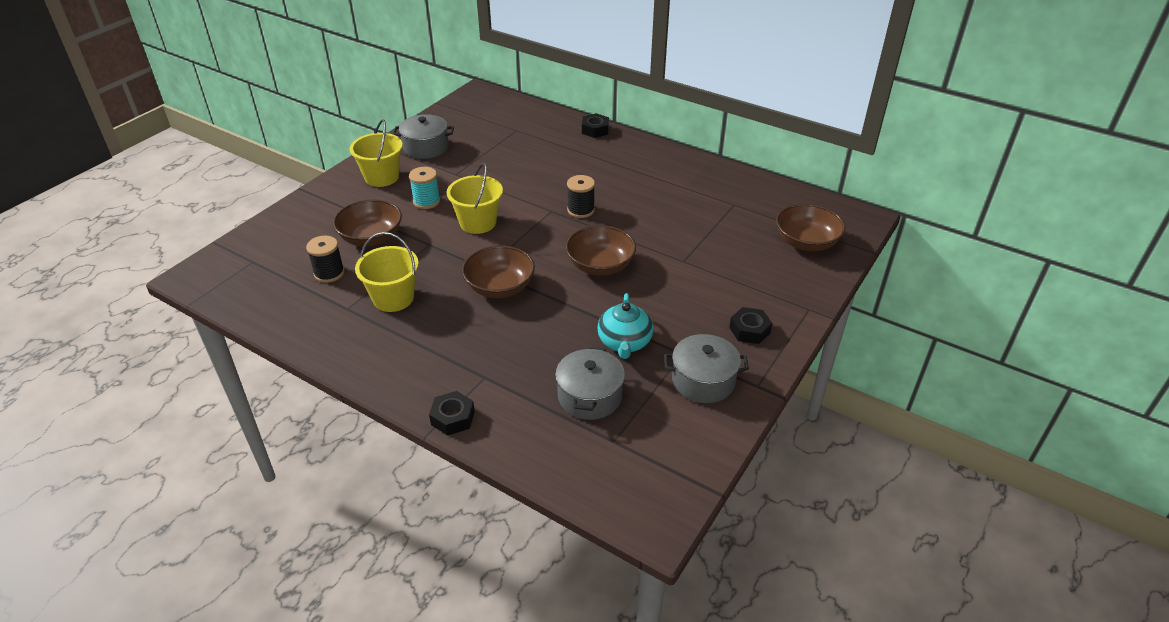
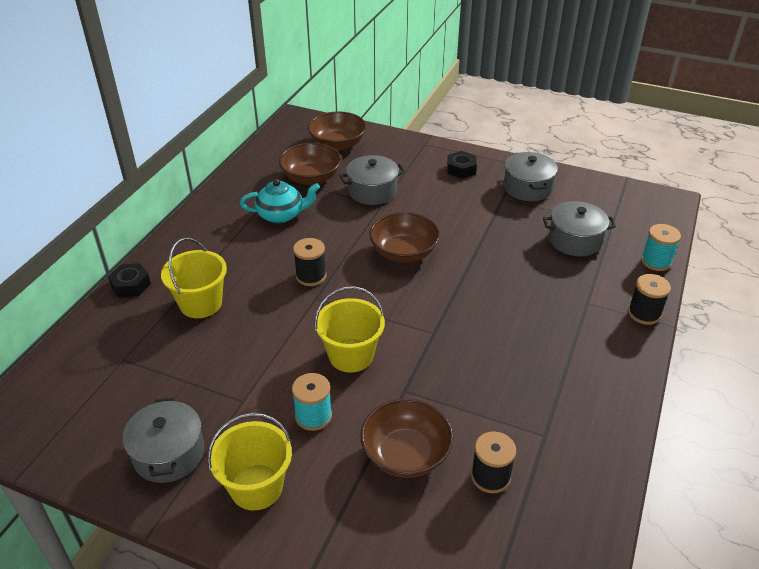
camera: 100 degrees left, 0 degrees up
(393, 298) = (511, 398): yellow bucket -> yellow bucket (201, 303)
(453, 418) = (644, 313): black nut -> black spool
(500, 287) = (460, 316): brown bowl -> brown bowl (311, 177)
(532, 459) = (656, 261): none -> turquoise spool
(624, 342) = (504, 228): turquoise teapot -> turquoise teapot (281, 215)
(708, 257) = (372, 191): none -> grey pot

